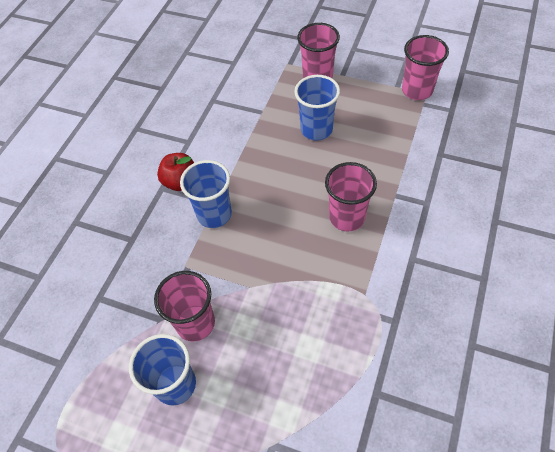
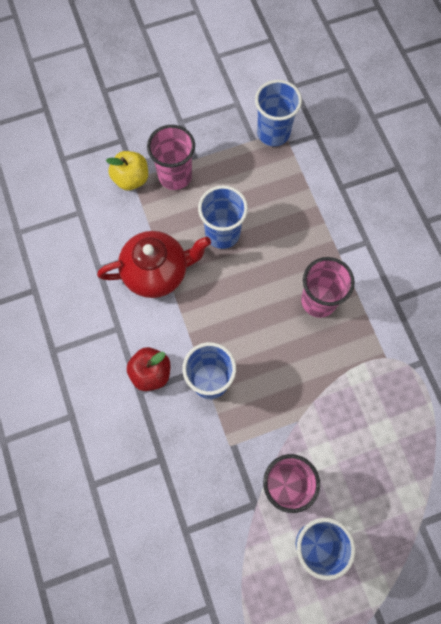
camera: 45 degrees left, 15 degrees up
(247, 125) = (157, 272): none -> red teapot
(286, 62) = (131, 179): none -> yellow apple
(417, 90) = (273, 133): pink cup -> blue cup

